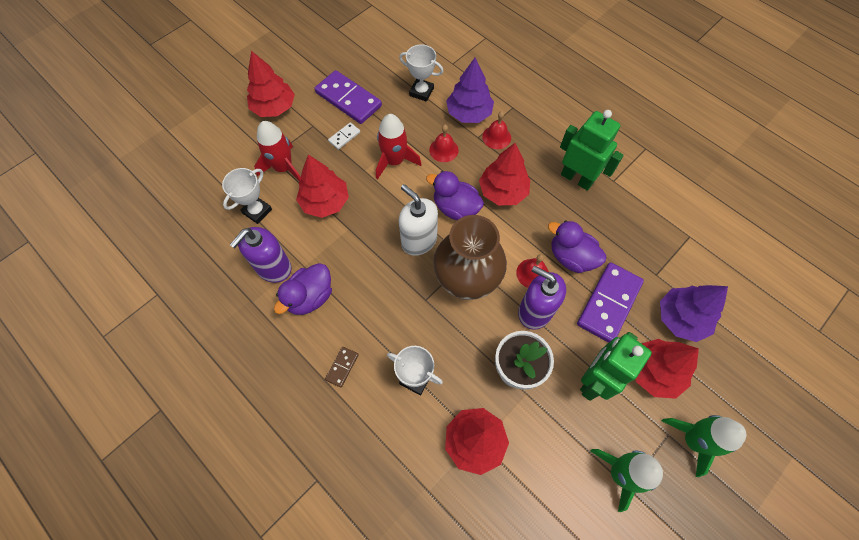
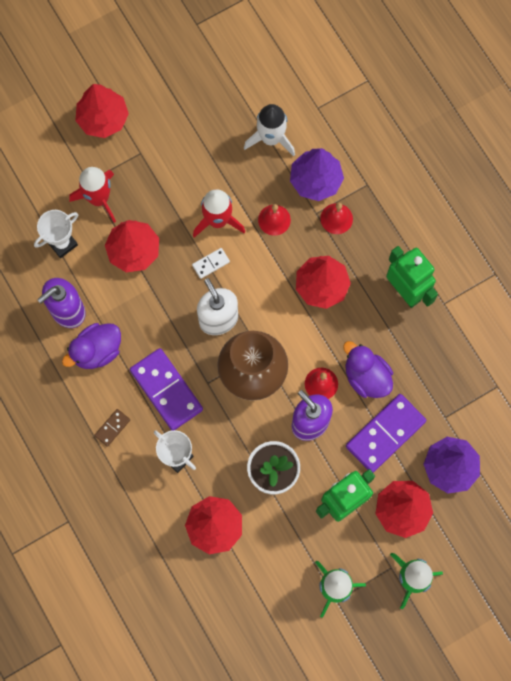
camera: 15 degrees right, 10 degrees up
(344, 137) = (171, 176): white domino -> white domino (211, 264)
(348, 99) = (187, 128): purple domino -> purple domino (166, 390)
(421, 92) = (271, 138): white trophy -> white rocket
(455, 208) = (266, 292): purple duck -> none

